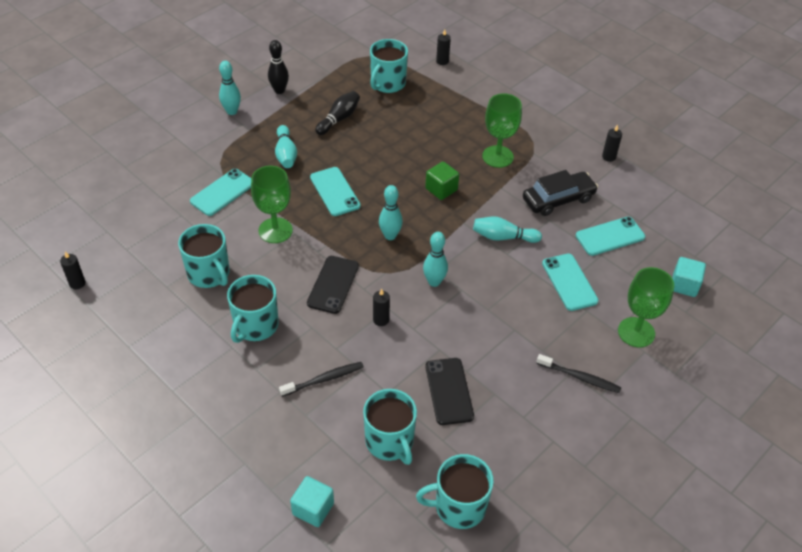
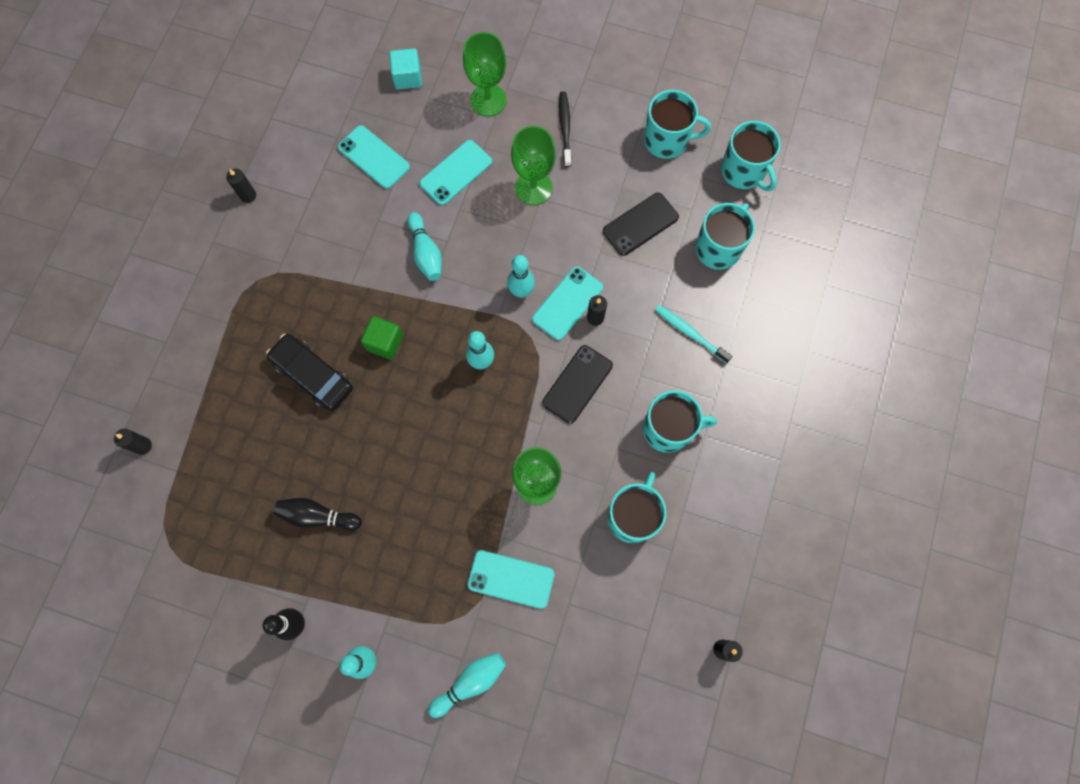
camera: 115 degrees left, 25 degrees up
(286, 154) = (411, 544): turquoise bowling pin -> turquoise bowling pin (470, 682)
(313, 509) = (813, 276): turquoise cube -> none
(324, 379) = (690, 333): black toothbrush -> turquoise toothbrush
(333, 284) = (577, 384): black phone -> black phone turned 45 degrees counterclockwise
(335, 191) = (445, 453): turquoise phone -> turquoise phone (567, 303)
(387, 83) = (220, 492): turquoise mug -> turquoise mug (667, 140)
(497, 156) = (301, 307): green goblet -> green goblet (533, 188)
(558, 199) = (342, 221): black car -> black car (313, 375)

